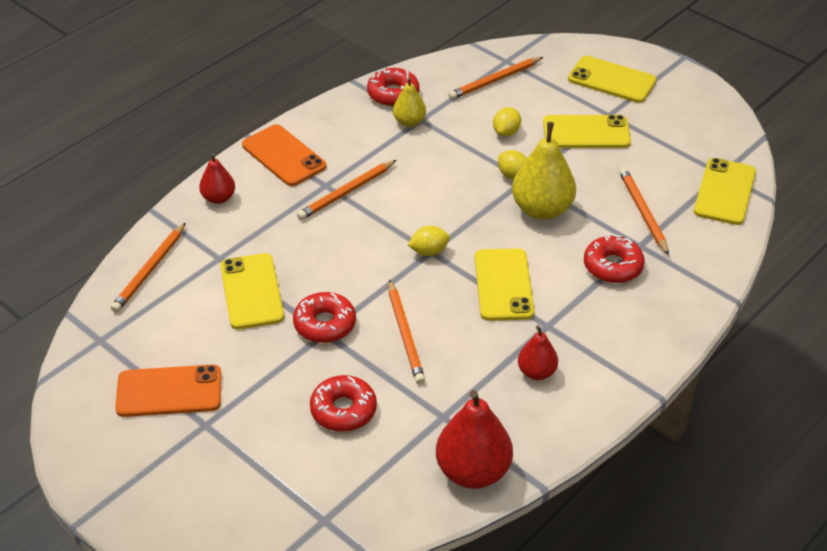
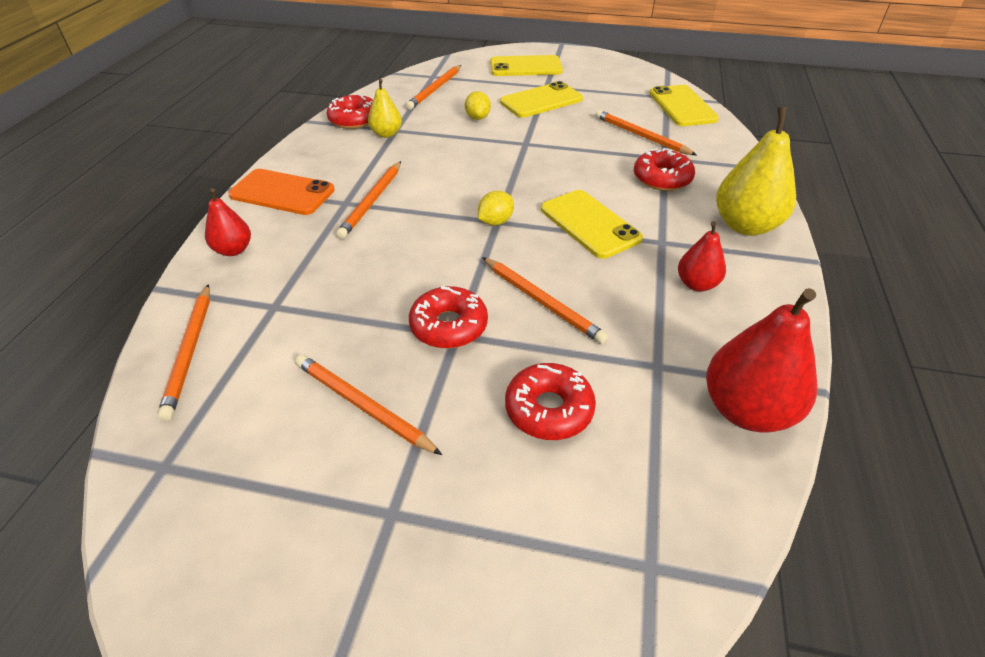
camera: 30 degrees left, 0 degrees up
(169, 391) = (309, 492): orange phone -> none
(231, 355) = (362, 406): none -> orange pencil
(252, 291) = (338, 325): yellow phone -> none
(513, 176) = (513, 144): yellow lemon -> none
(542, 209) = (561, 159): yellow pear -> yellow pear (745, 226)

